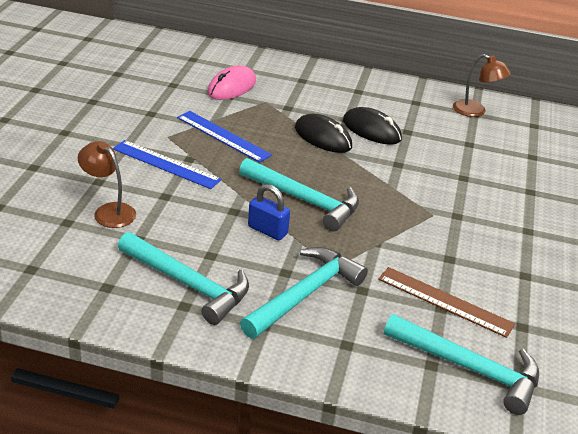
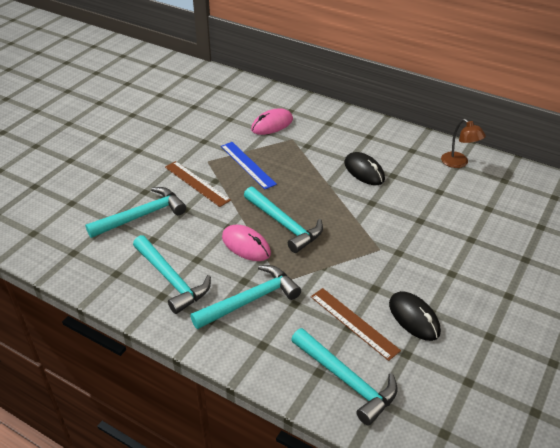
camera: 20 degrees right, 5 degrees up
(109, 211) = (142, 216): brown lamp -> turquoise hammer
(166, 164) = (197, 183): blue ruler -> brown ruler
(267, 230) = (246, 245): blue padlock -> pink mouse
(323, 137) = (322, 174): black mouse -> black mouse (414, 318)

